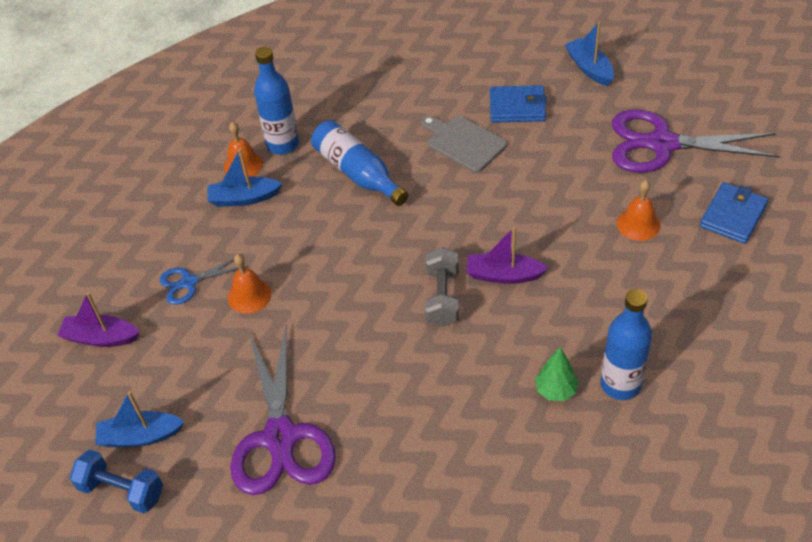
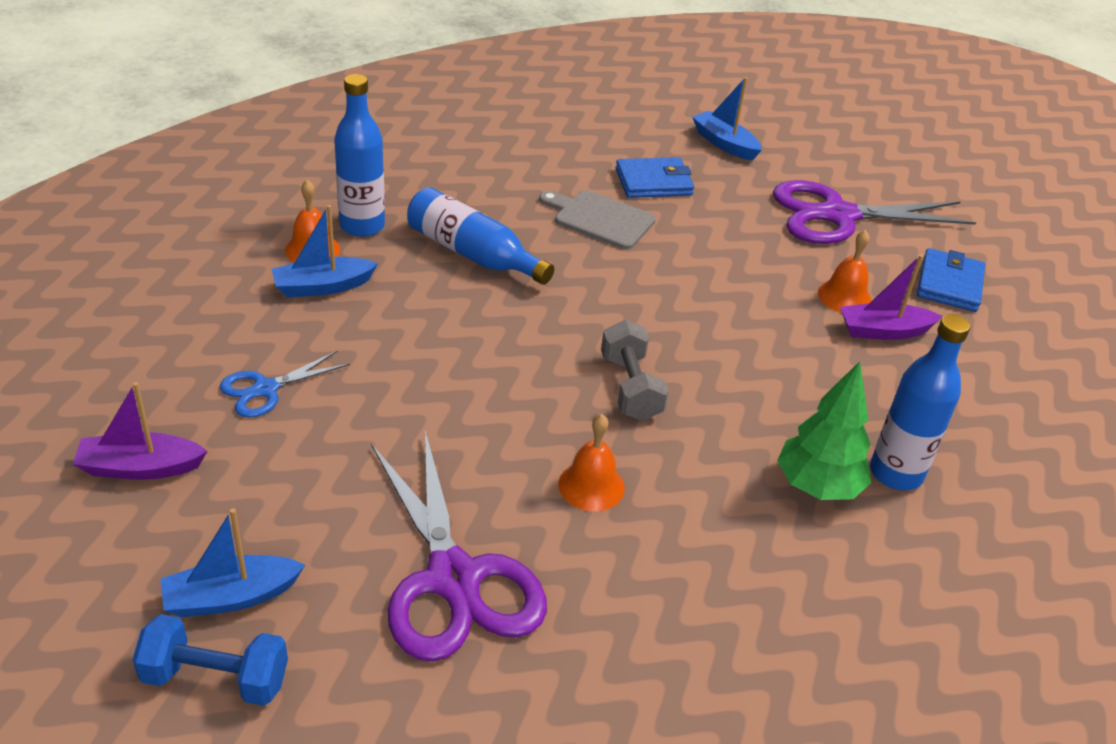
camera: 20 degrees left, 10 degrees down
(249, 295) = (359, 400): orange bell -> orange bell (591, 486)
(503, 275) = (701, 359): purple boat -> purple boat (883, 331)
(556, 390) = (817, 487): green tree -> green tree, size x1.58

